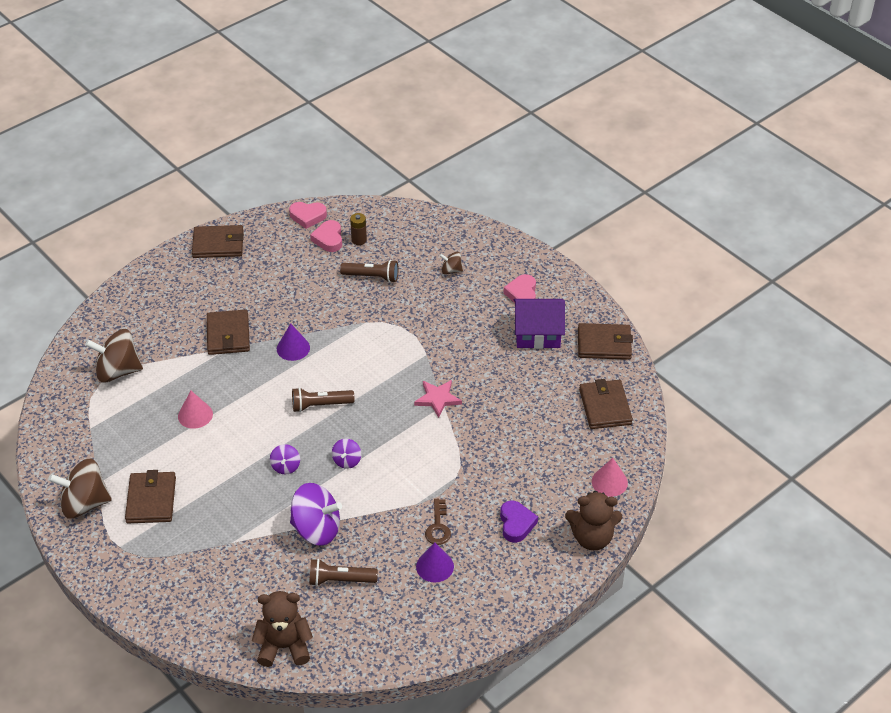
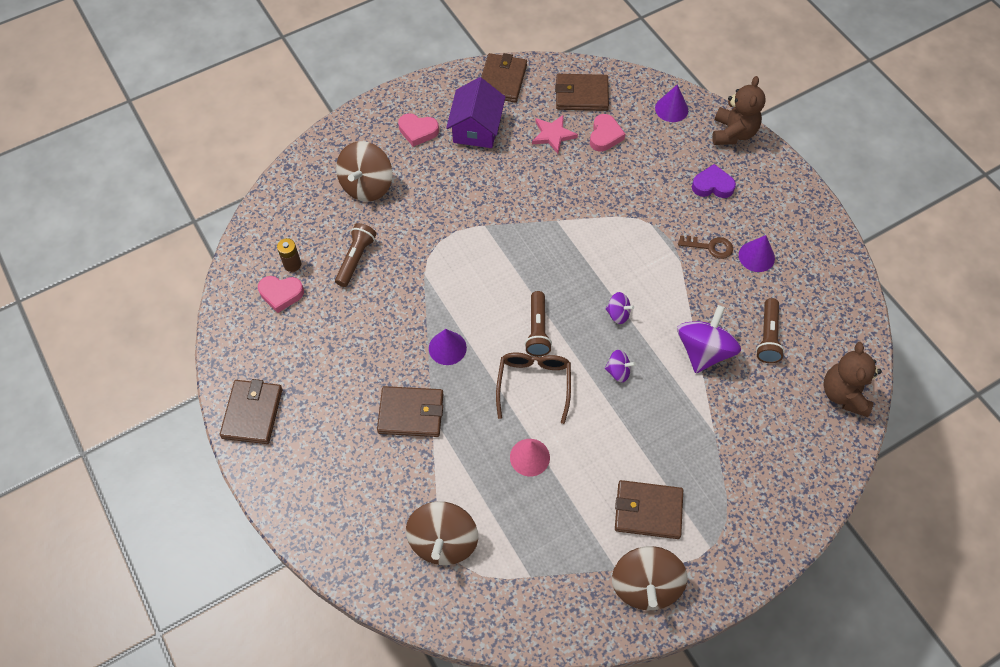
camera: 80 degrees left, 15 degrees up
(265, 409) = (534, 384): none -> brown glasses
(307, 216) = (235, 311): pink heart -> pink heart (605, 136)
(437, 399) = (548, 224): pink star -> pink star (553, 135)
(451, 270) = (367, 185): brown spinning top -> brown spinning top, size x2.02
(609, 482) = (671, 109): pink cone -> purple cone

